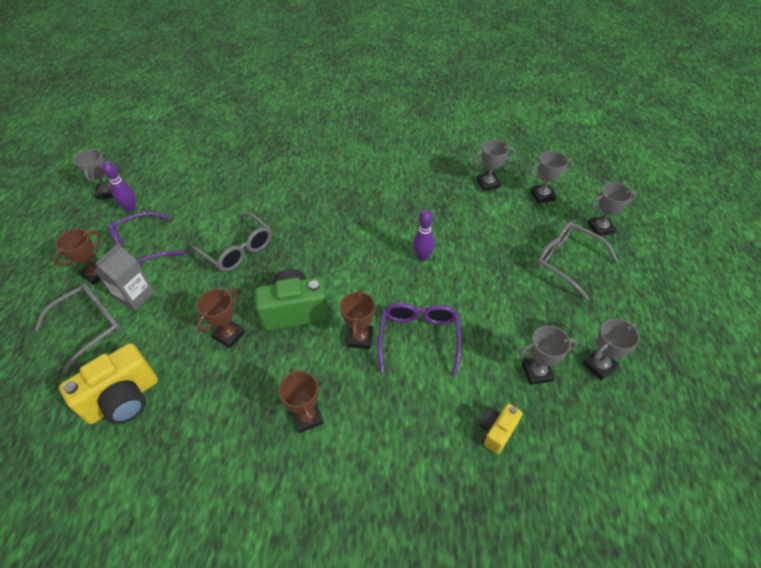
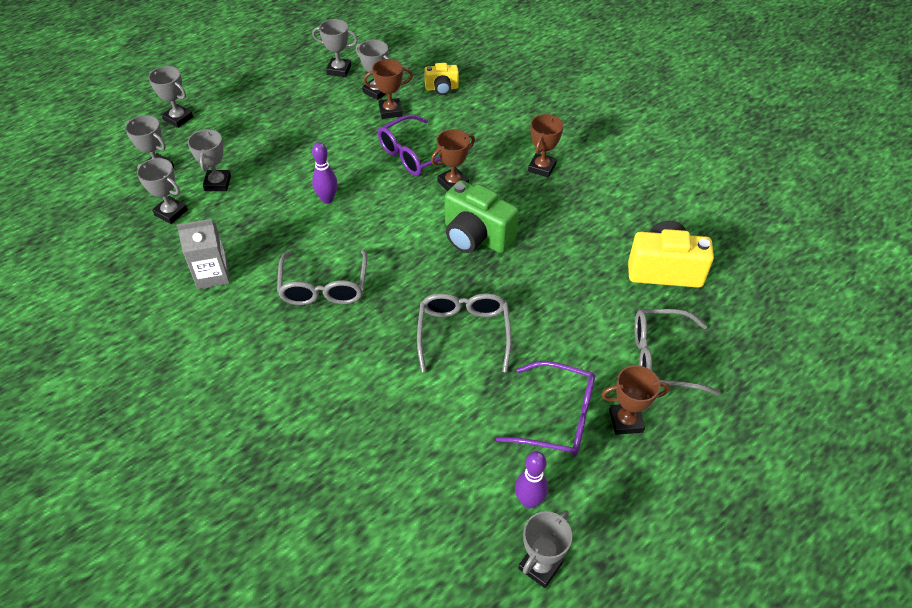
camera: 135 degrees left, 0 degrees up
(135, 295) = (600, 360): grey carton -> grey carton (212, 275)
(229, 335) = (545, 257): brown trophy -> brown trophy (390, 111)
(498, 214) = (217, 183): none -> grey trophy
(567, 261) = (244, 120): grey glasses -> grey glasses (324, 287)

